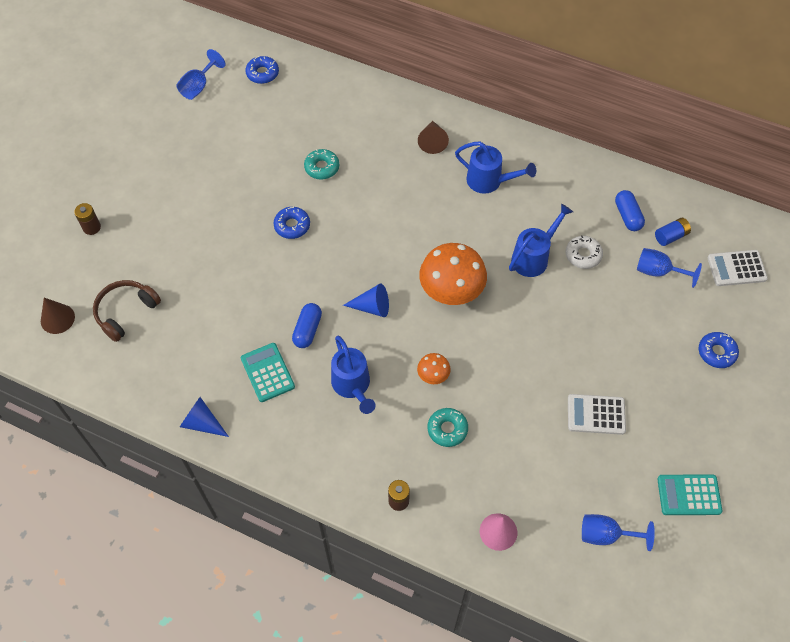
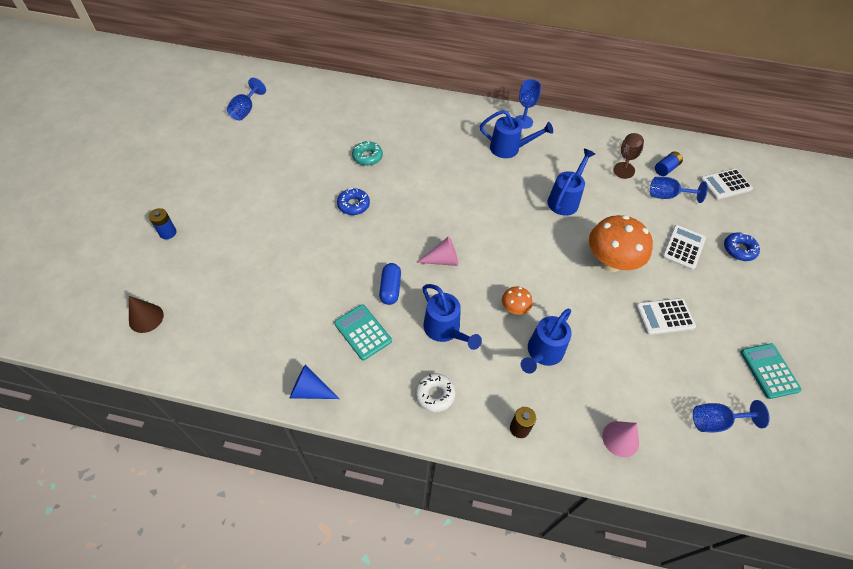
camera: 15 degrees left, 5 degrees down
(92, 227) = (168, 233): brown battery -> blue battery
(125, 312) = (213, 301): brown headphones -> none
(262, 73) = (299, 95): blue donut -> none
(372, 307) = (442, 260): blue cone -> pink cone
(432, 141) = (454, 126): brown cone -> none
(447, 429) = (542, 353): turquoise donut -> blue watering can
(451, 292) = (507, 237): orange mushroom -> orange mushroom (610, 263)
(518, 147) = (523, 122): none -> blue goblet
(583, 255) = (604, 192): white donut -> white donut (435, 394)
(627, 216) = (627, 159): blue capsule -> brown goblet
(650, 339) = (683, 248): none -> white calculator
(689, 495) = (769, 371): turquoise calculator -> turquoise calculator turned 90 degrees clockwise

